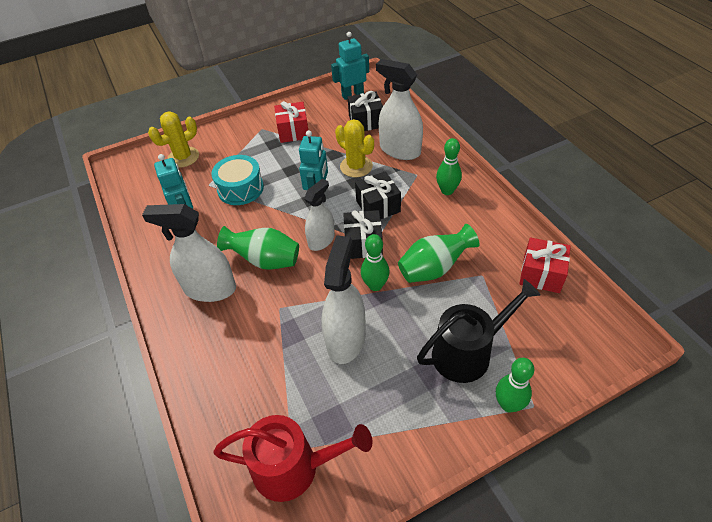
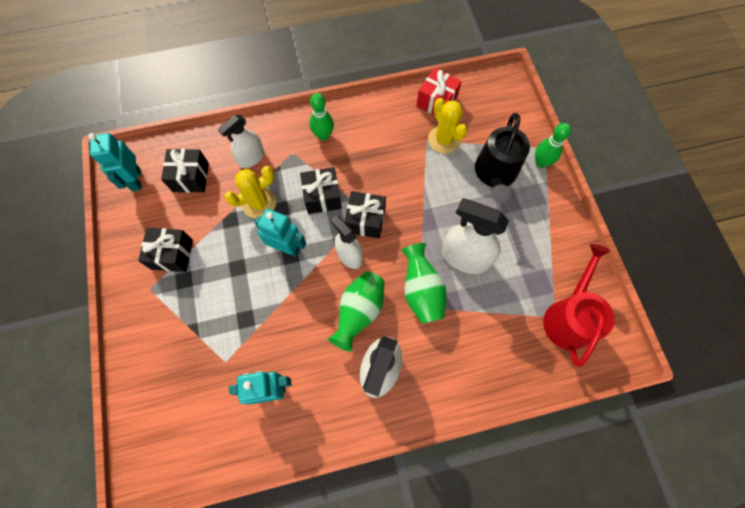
camera: 80 degrees left, 20 degrees up
(183, 157) = (161, 389): yellow cactus -> yellow cactus (444, 139)
(240, 188) = (246, 325): turquoise drum -> none
(293, 131) = (172, 254): red gift -> black gift
(375, 285) = (415, 222): green bowling pin -> none
(400, 150) = (251, 158): white spray bottle -> white spray bottle, size x0.65
(434, 268) = (410, 172): green vase -> green vase (421, 291)
(467, 352) = (495, 174): black watering can -> black watering can turned 150 degrees counterclockwise

